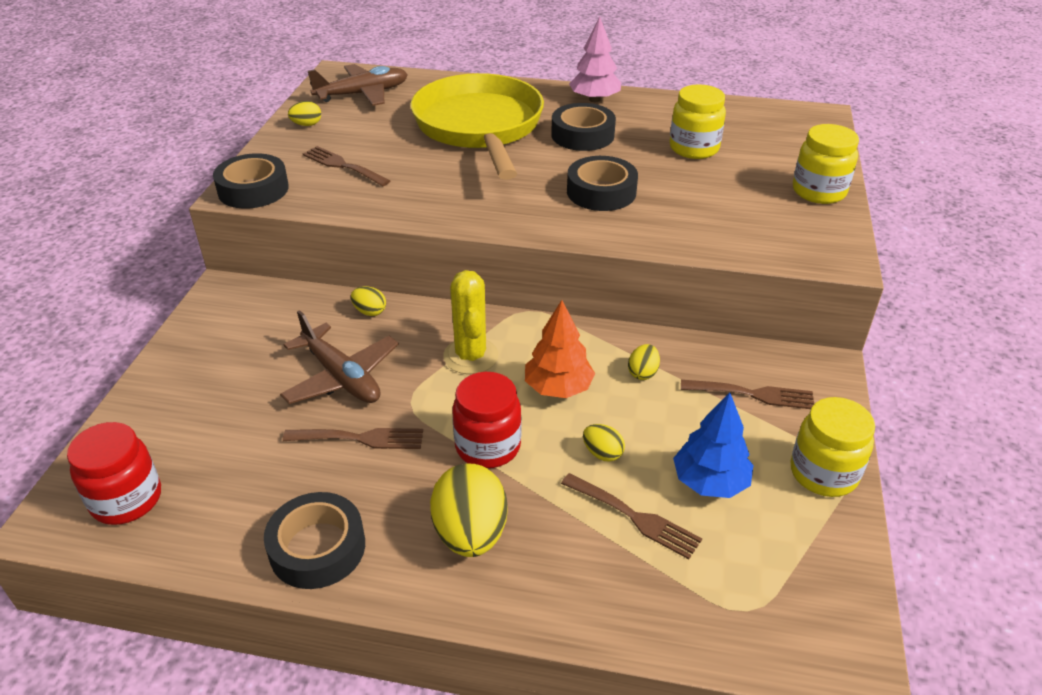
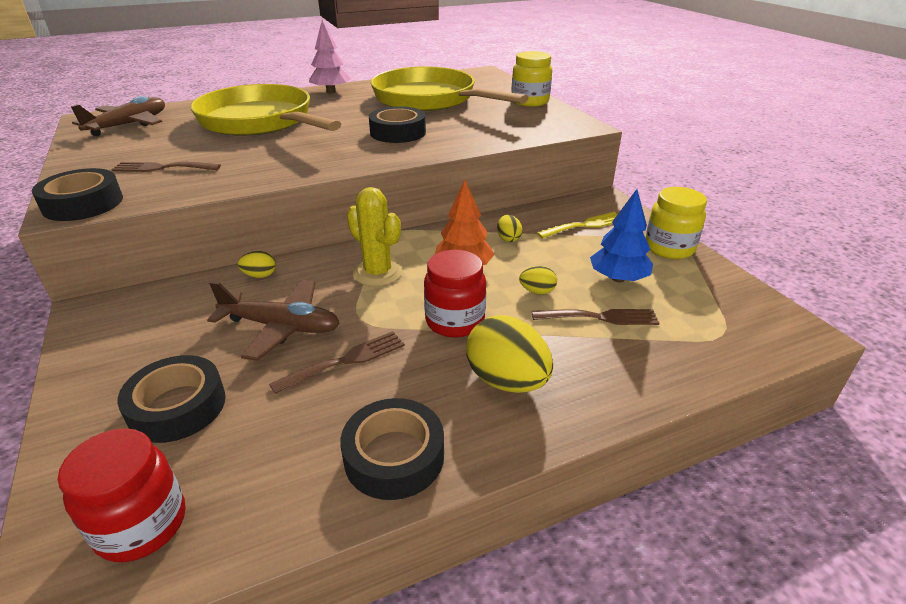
camera: 35 degrees left, 5 degrees down
(307, 125) = (93, 153): yellow egg -> none
(582, 135) = (346, 109): black tape -> black tape (177, 406)
(694, 148) = (430, 100): yellow jar -> yellow pan
(753, 394) = (585, 225): brown fork -> yellow fork

